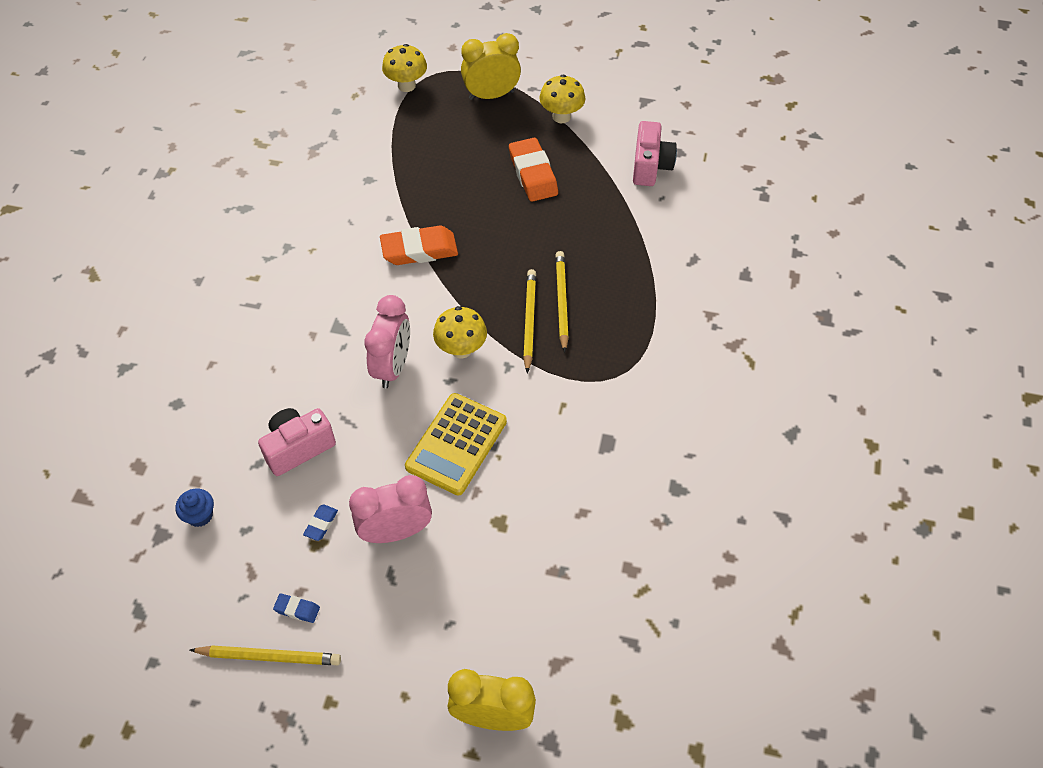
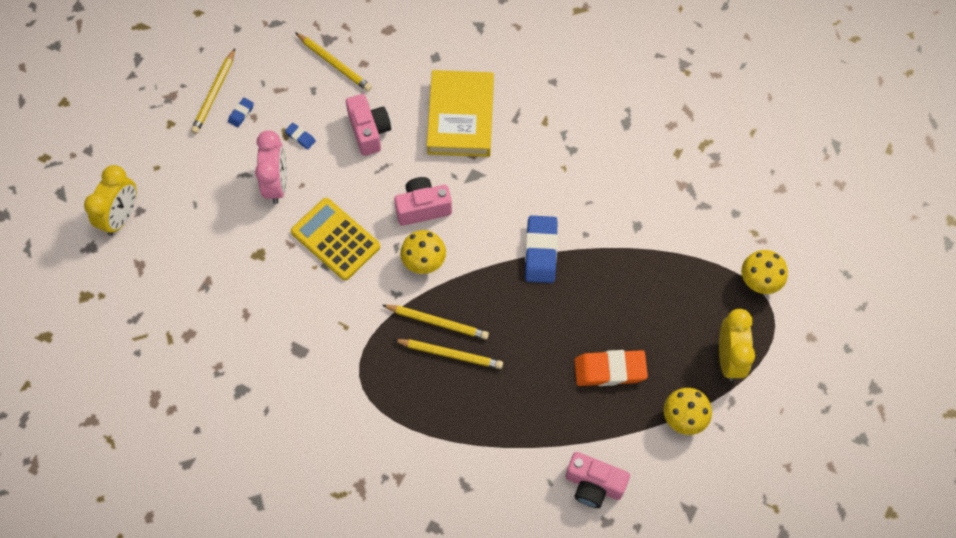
camera: 105 degrees right, 10 degrees up
(200, 515) = (334, 64): blue cupcake -> yellow pencil
(261, 357) = (461, 117): none -> yellow book
(392, 367) = (422, 208): pink clock -> pink camera
(419, 250) = (540, 251): orange eraser -> blue eraser

